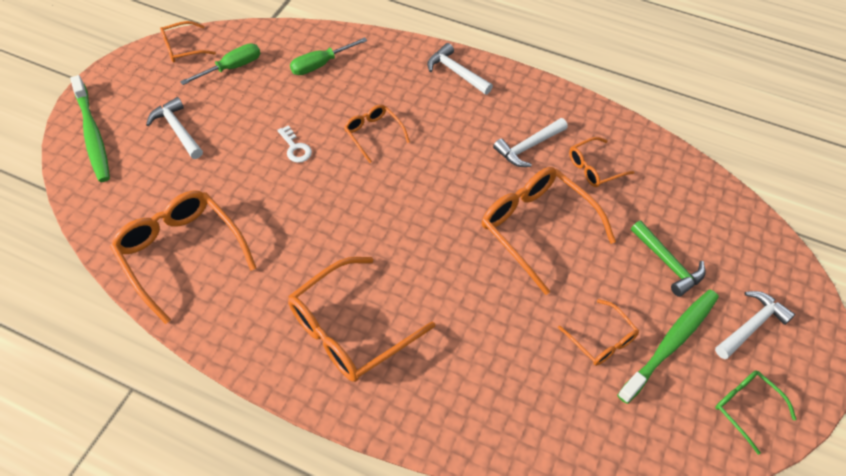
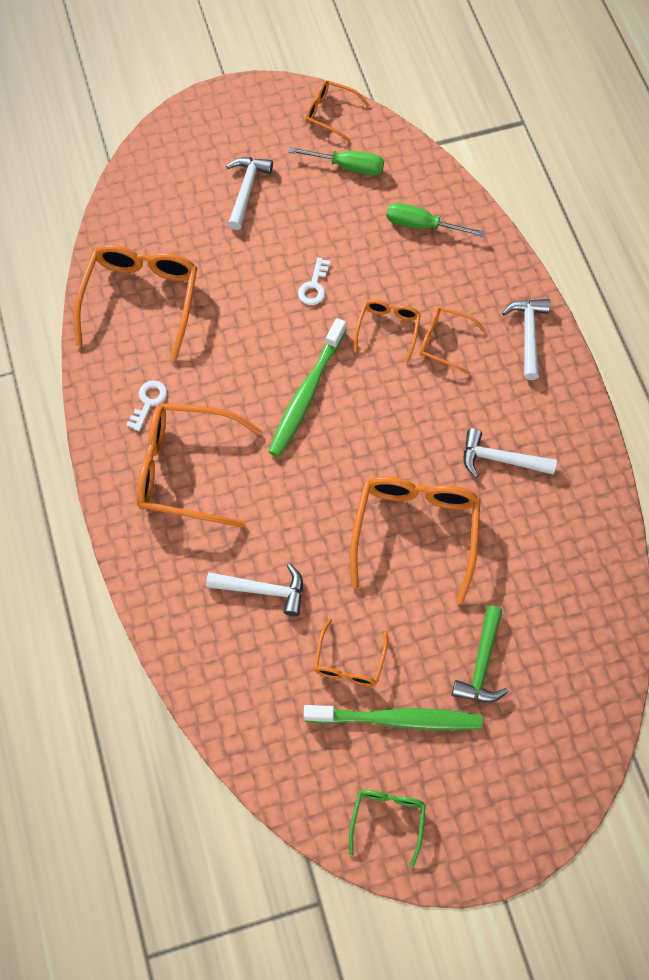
camera: 50 degrees right, 10 degrees up
(93, 135) = (183, 141): green toothbrush -> green toothbrush (306, 394)
(268, 312) = (148, 402): none -> white key
(594, 168) = (532, 531): orange glasses -> orange glasses (445, 342)
(751, 325) = (480, 776): white hammer -> white hammer (263, 590)

